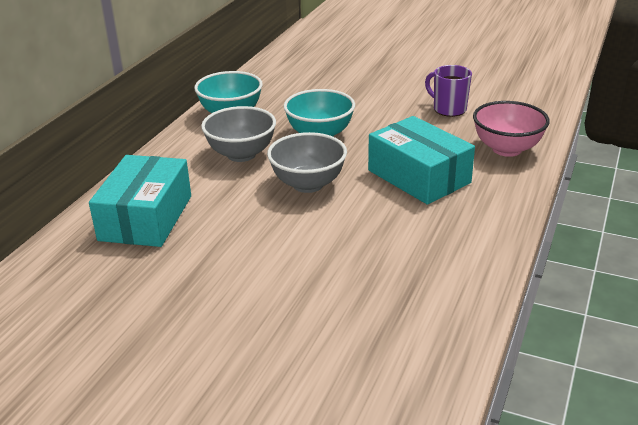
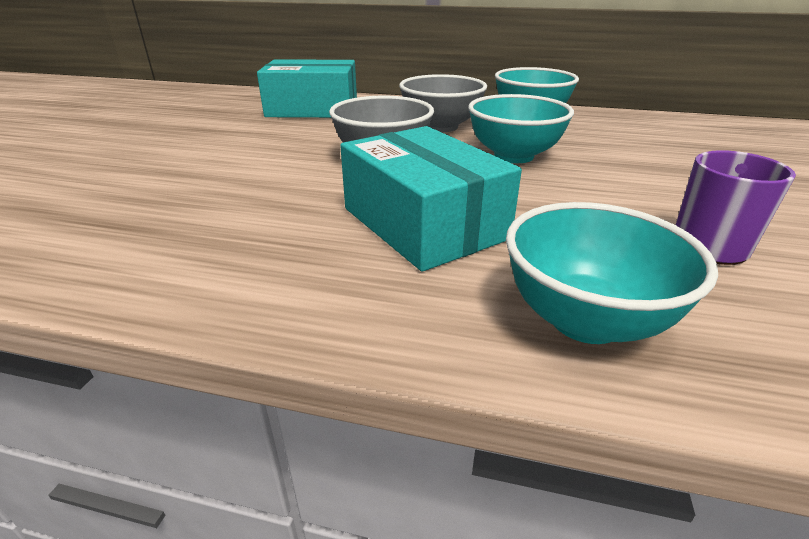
camera: 80 degrees right, 0 degrees up
(419, 176) = (423, 223): turquoise box -> turquoise box turned 75 degrees counterclockwise
(507, 149) = (585, 320): pink bowl -> turquoise bowl

